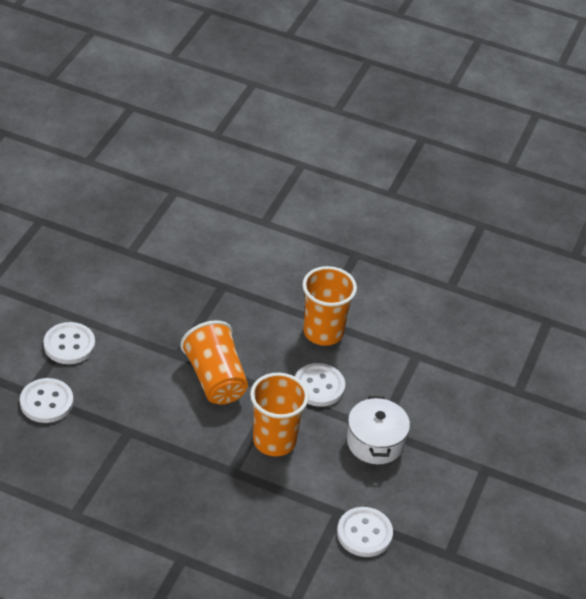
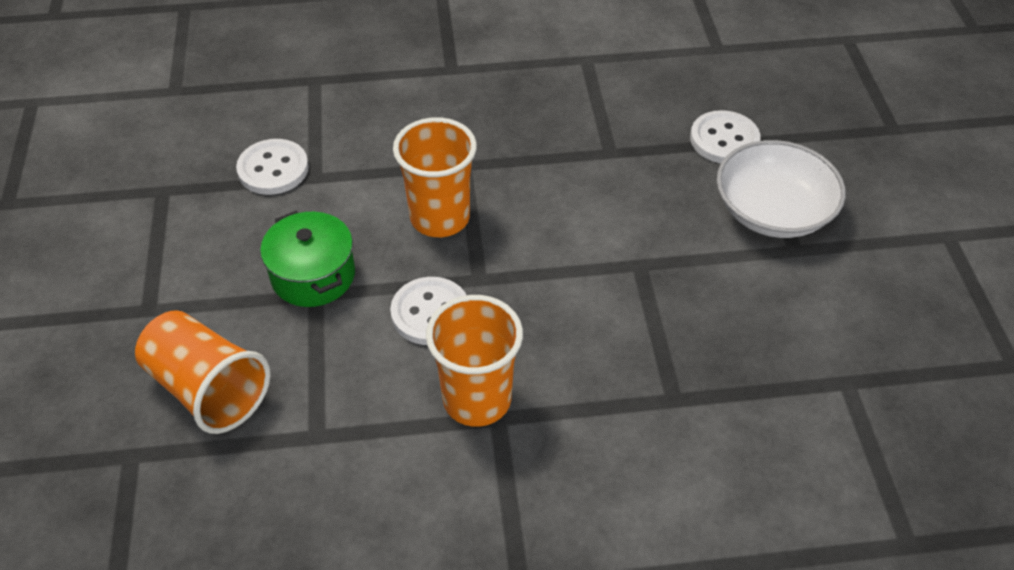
camera: 155 degrees right, 5 degrees up
(69, 345) = (773, 211): white button -> white bowl
(215, 379) = (567, 256): orange cup -> orange cup (208, 389)
(375, 442) = (313, 275): white pot -> green pot

